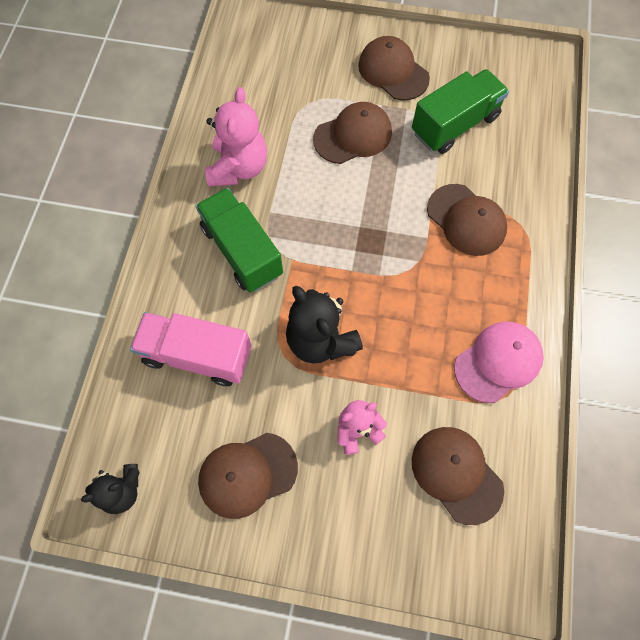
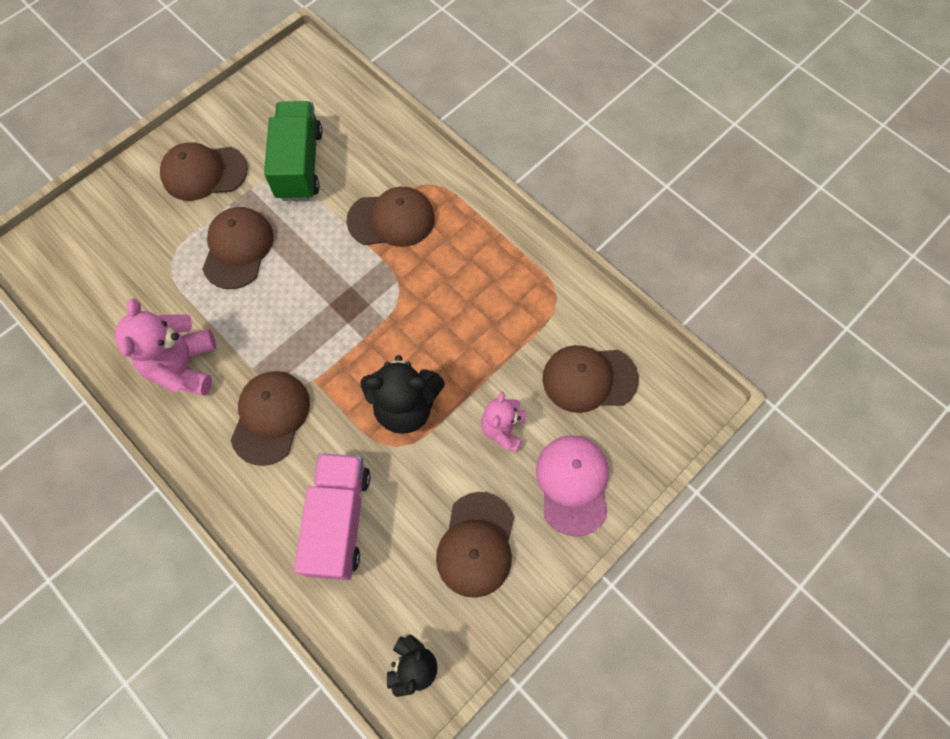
camera: 55 degrees left, 0 degrees up
(197, 355) = (339, 520): pink truck -> pink truck turned 135 degrees clockwise
(238, 168) = (184, 366): pink teddy bear -> pink teddy bear turned 135 degrees counterclockwise
(242, 251) = (270, 417): green truck -> brown cap
(498, 362) = (526, 284): pink cap -> pink cap (573, 484)

